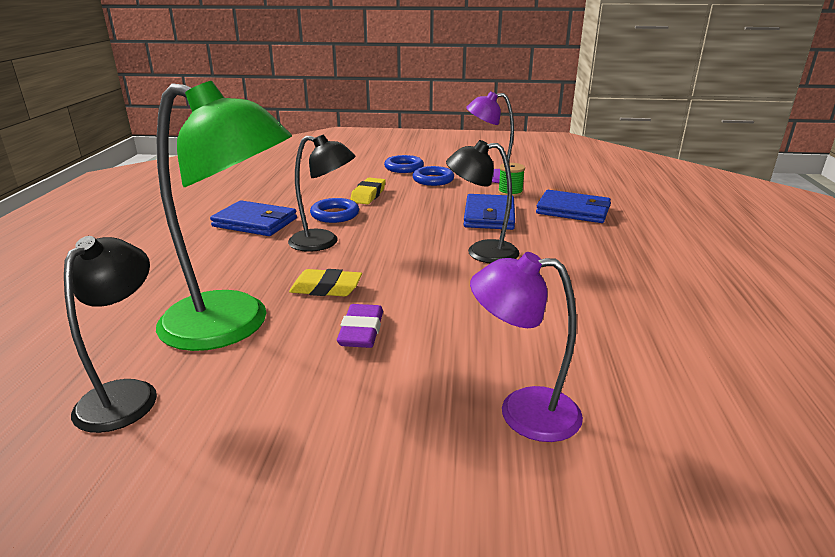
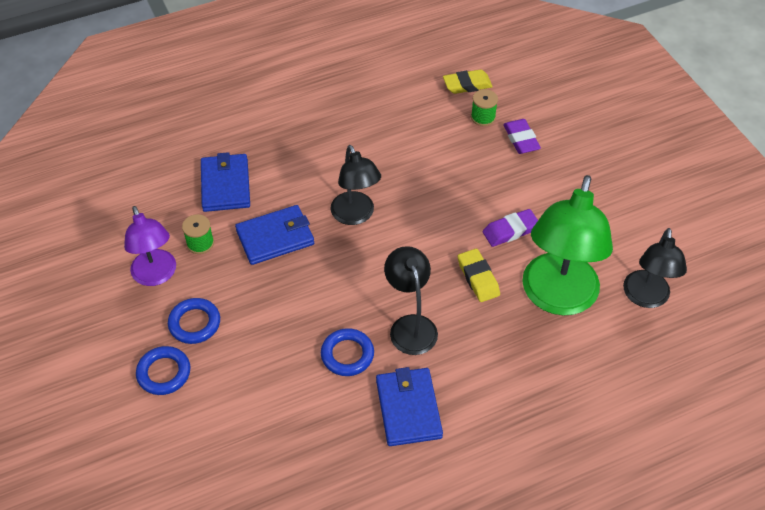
camera: 120 degrees left, 25 degrees up
(126, 394) = (645, 298): black lamp -> black lamp turned 60 degrees counterclockwise
(234, 325) = (557, 298): green lamp -> green lamp turned 150 degrees counterclockwise
(368, 195) = (278, 357): yellow eraser -> yellow eraser (467, 85)
(522, 411) = (521, 139): purple lamp -> purple eraser
(599, 392) = (483, 117): none -> green spool

